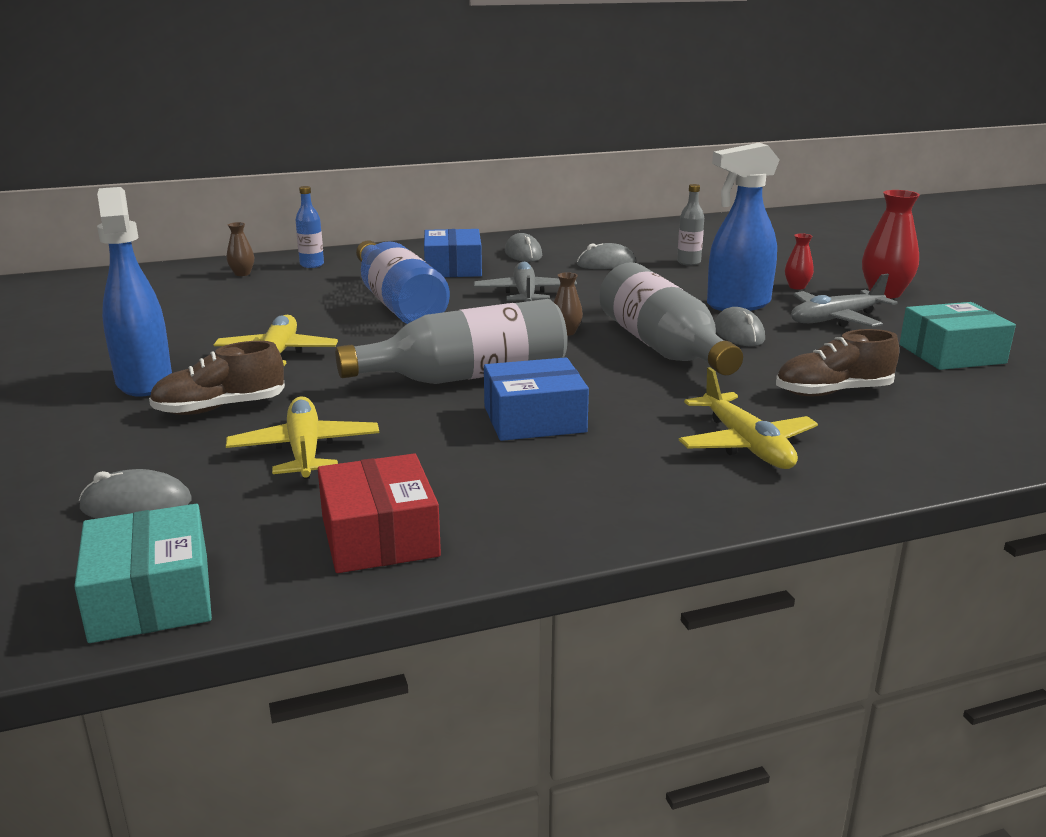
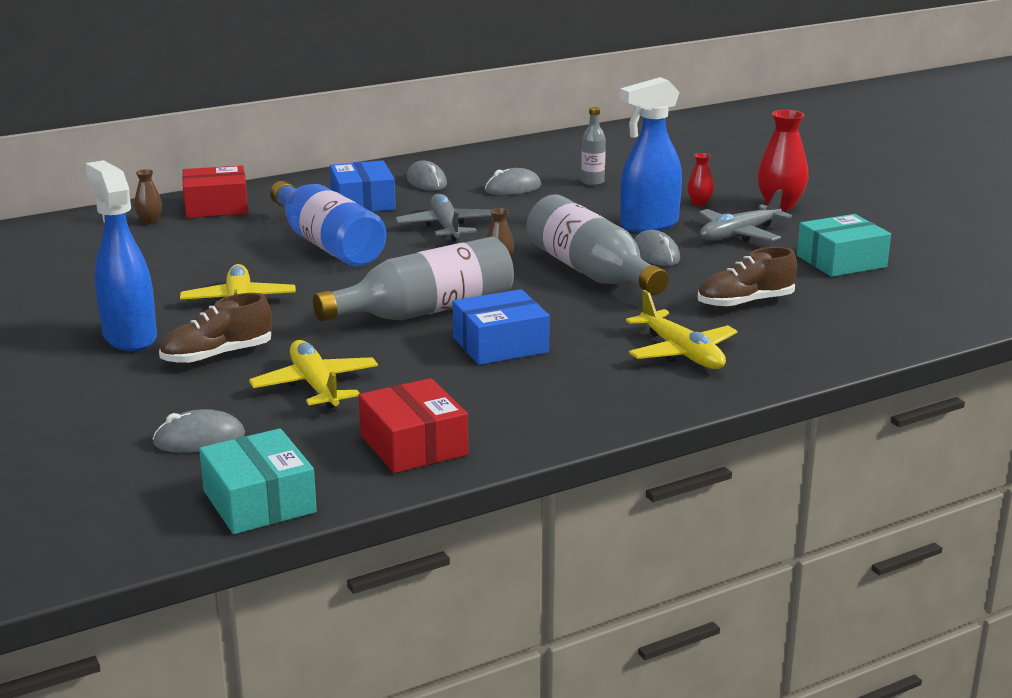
camera: 10 degrees left, 0 degrees up
(312, 265) = (216, 207): blue bottle -> red box

